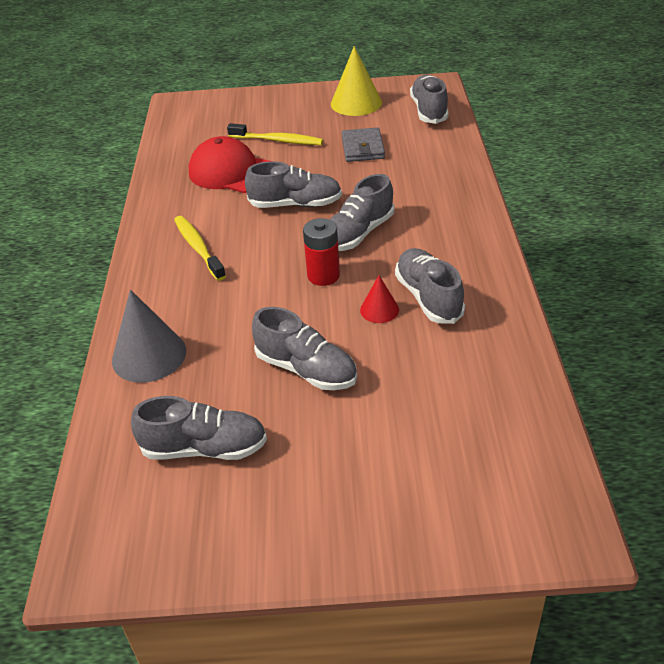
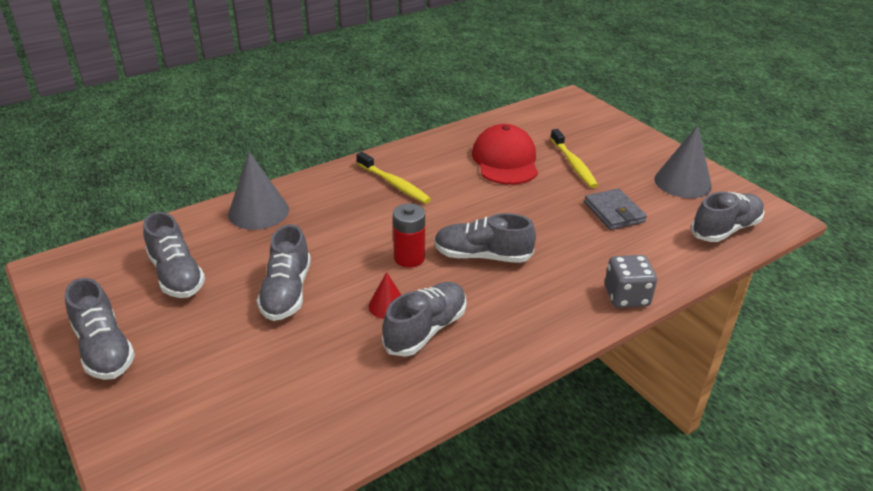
camera: 55 degrees right, 5 degrees down
(198, 248) = (394, 184): yellow toothbrush -> yellow toothbrush turned 105 degrees clockwise
(295, 204) = (492, 207): grey shoe -> grey shoe (104, 349)
(356, 103) = (682, 182): yellow cone -> grey cone
(363, 148) = (614, 212): grey wallet -> grey wallet turned 75 degrees counterclockwise
(467, 183) = (626, 296): none -> grey dice

